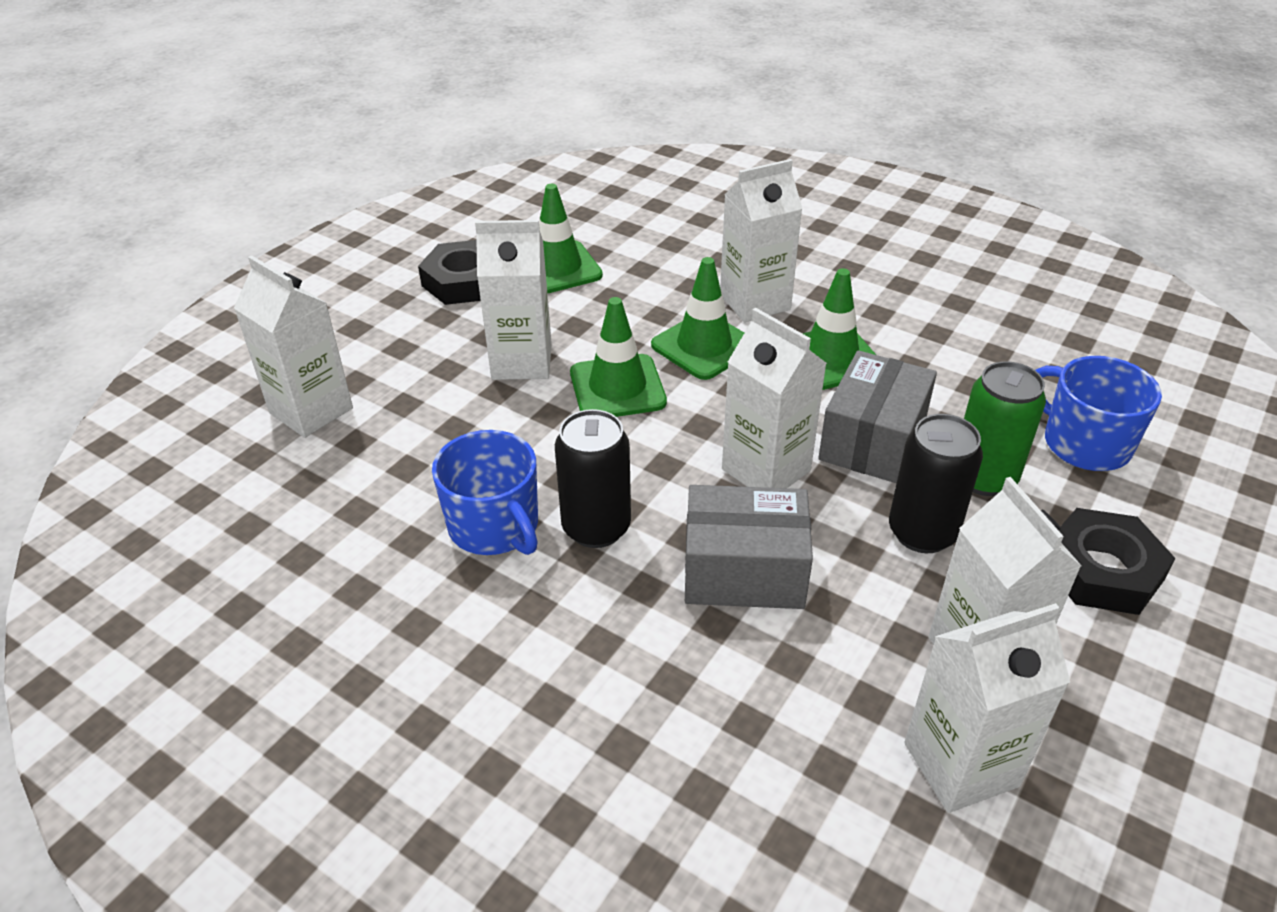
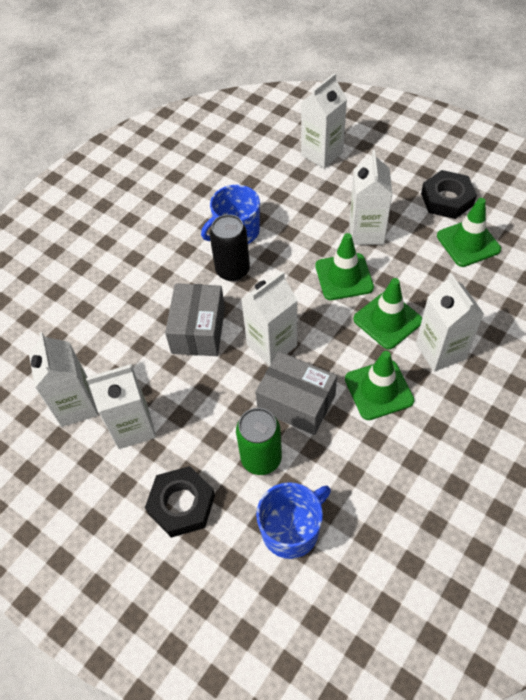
camera: 95 degrees right, 15 degrees up
(922, 532) = (218, 416): black can -> none

